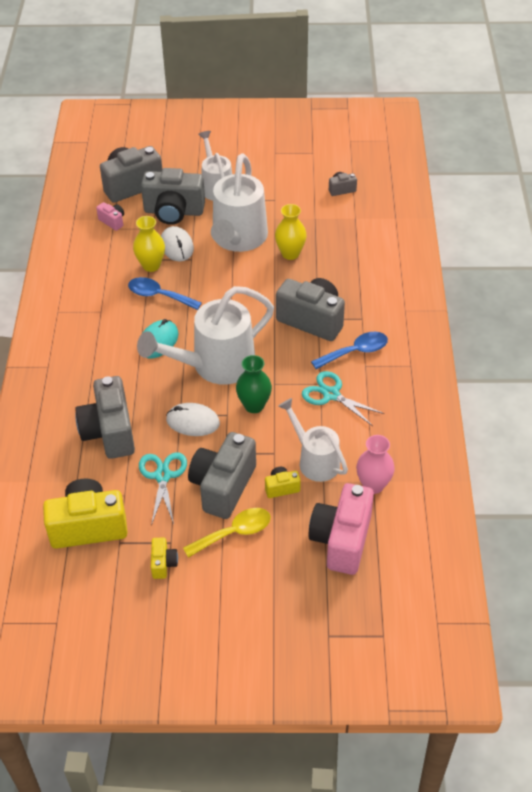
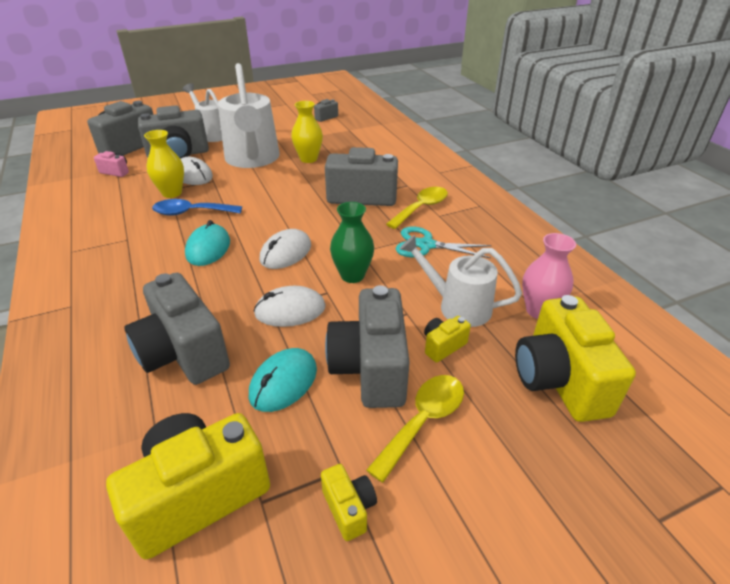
camera: 25 degrees left, 10 degrees down
(163, 476) = (283, 382): turquoise scissors -> turquoise mouse
(215, 365) = (285, 252): white watering can -> white mouse
(341, 540) = (559, 380): pink camera -> yellow camera
(355, 352) = (421, 208): blue spoon -> yellow spoon

